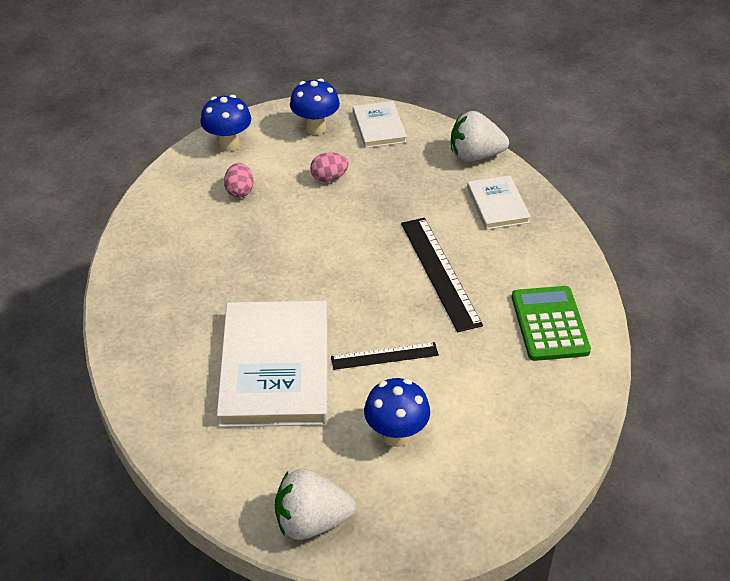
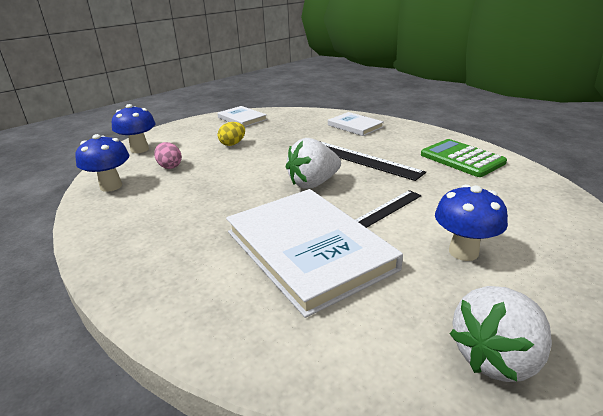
camera: 30 degrees left, 15 degrees down
(315, 128) = (199, 128): blue mushroom -> blue mushroom (111, 186)
(329, 178) = (233, 144): pink egg -> yellow egg
(475, 156) = (315, 114): white strawberry -> white strawberry (313, 183)

